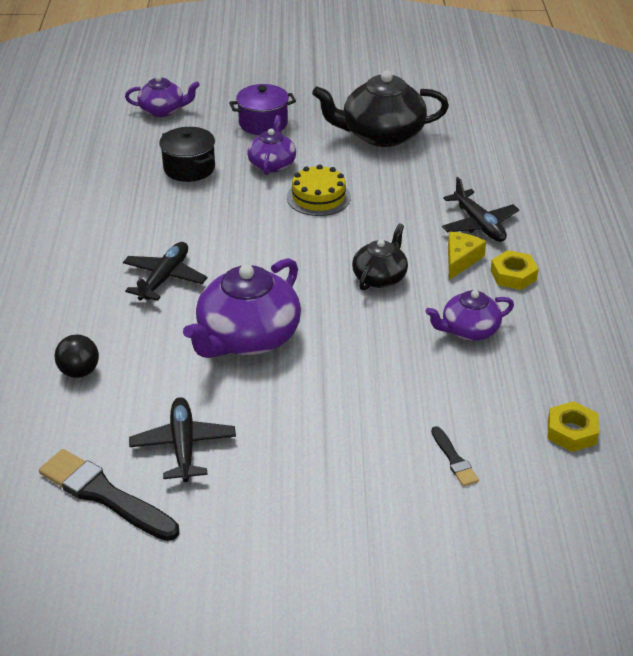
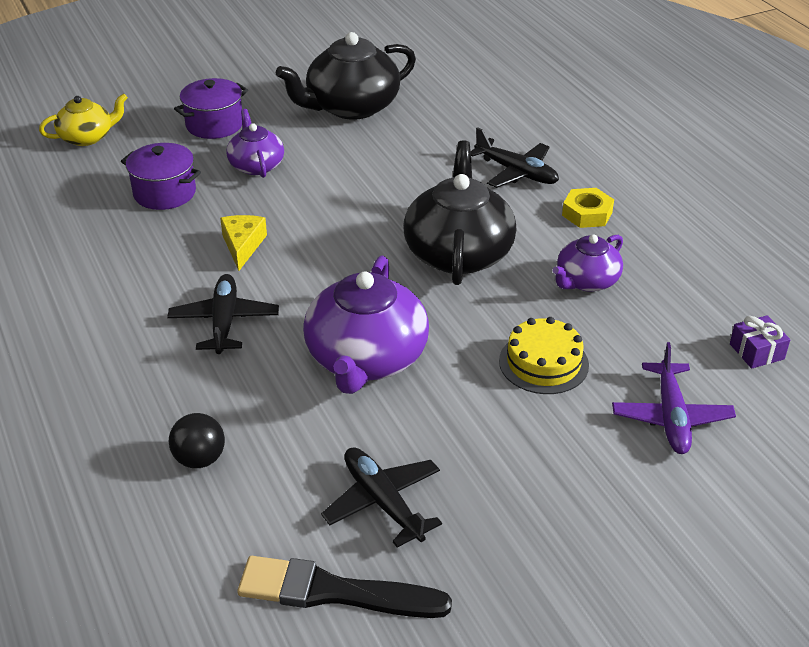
camera: 25 degrees left, 0 degrees up
(163, 110) = (87, 137): purple teapot -> yellow teapot
(189, 168) = (165, 193): black pot -> purple pot
(318, 197) = (332, 187): yellow cake -> yellow cake (543, 363)
(380, 277) = (458, 253): black teapot -> black teapot, size x1.76
(454, 459) = (671, 417): black brush -> purple plane
(460, 260) = (525, 212): yellow cheese -> yellow cheese (242, 246)
(571, 432) = (756, 351): yellow nut -> purple gift

